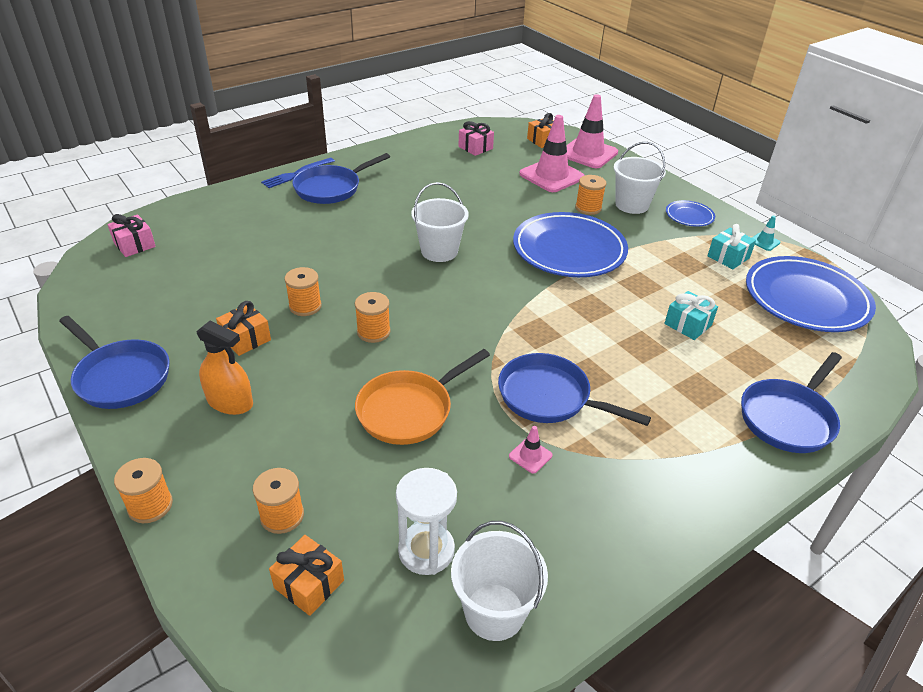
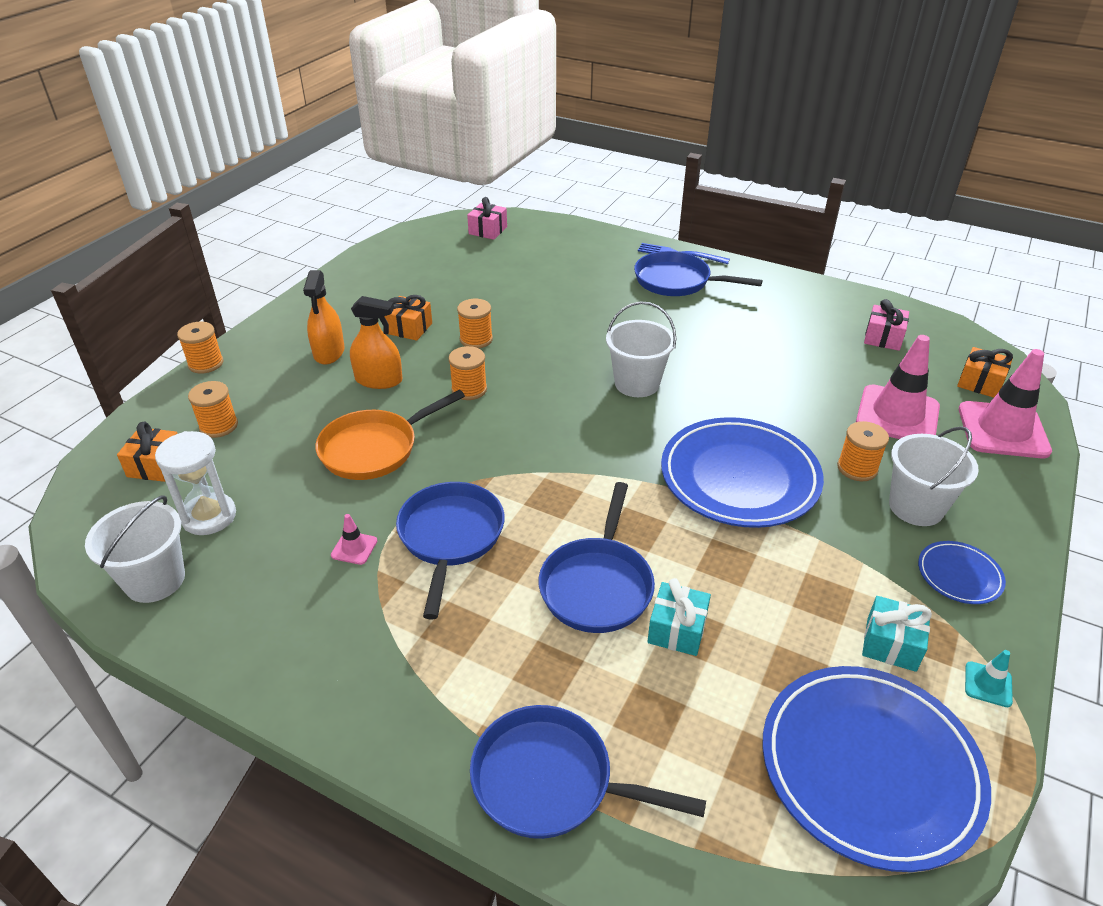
camera: 65 degrees right, 0 degrees up
(120, 377) = (328, 295): blue pan -> blue pan (597, 585)
(309, 380) = (378, 380): none -> orange spray bottle
(409, 410) = (374, 448): orange pan -> orange pan turned 60 degrees counterclockwise

